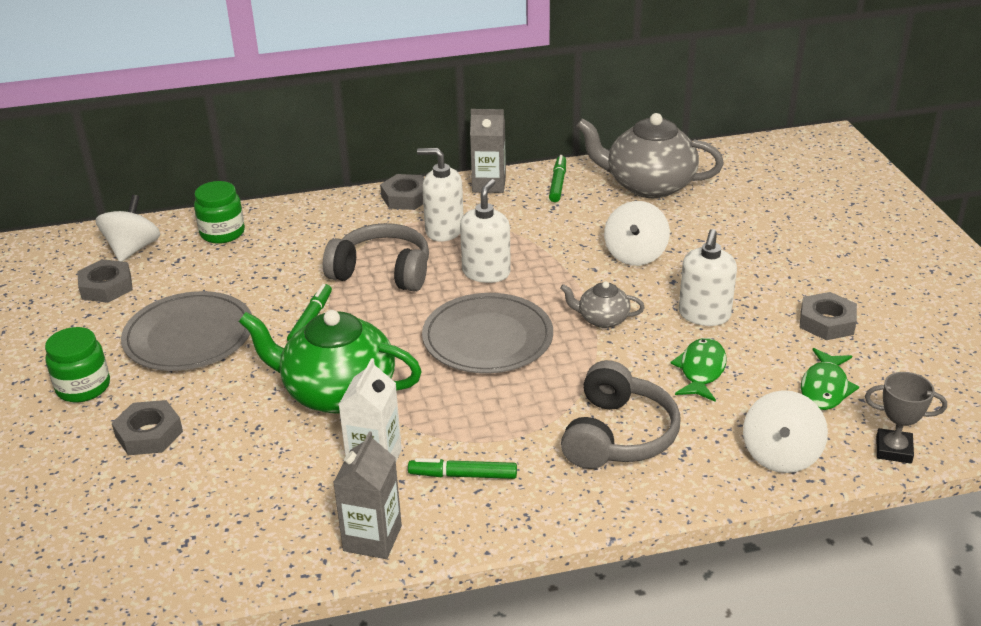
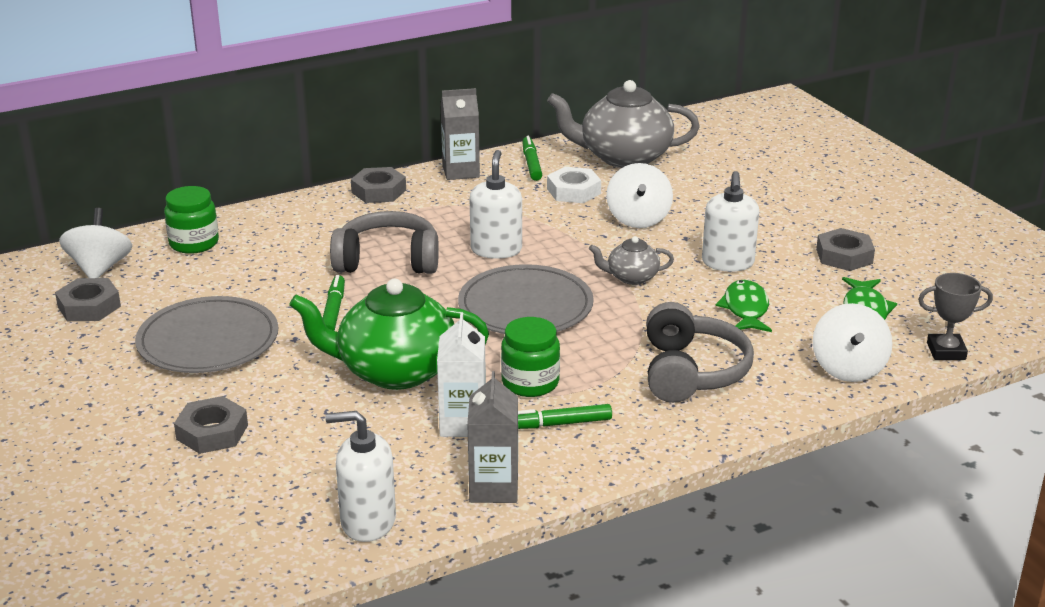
camera: 15 degrees left, 5 degrees down
(83, 387) = (115, 400): green jar -> green jar (530, 383)
(444, 230) = (434, 217): white soap dispenser -> white soap dispenser (367, 522)
(585, 217) = (573, 191): none -> white nut

